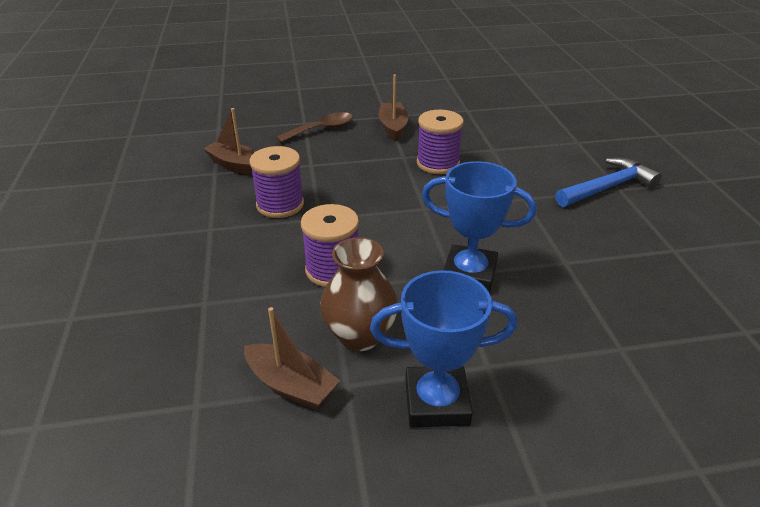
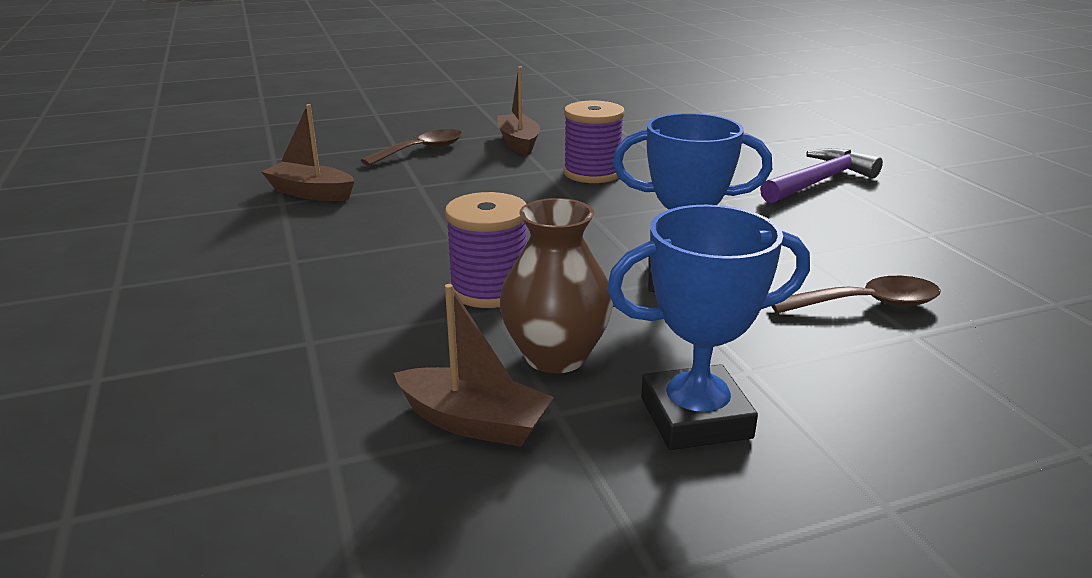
camera: 10 degrees left, 10 degrees down
(280, 205) = (389, 228): purple spool -> none
(596, 315) = (866, 304): none -> brown spoon
(608, 187) = (819, 181): blue hammer -> purple hammer

